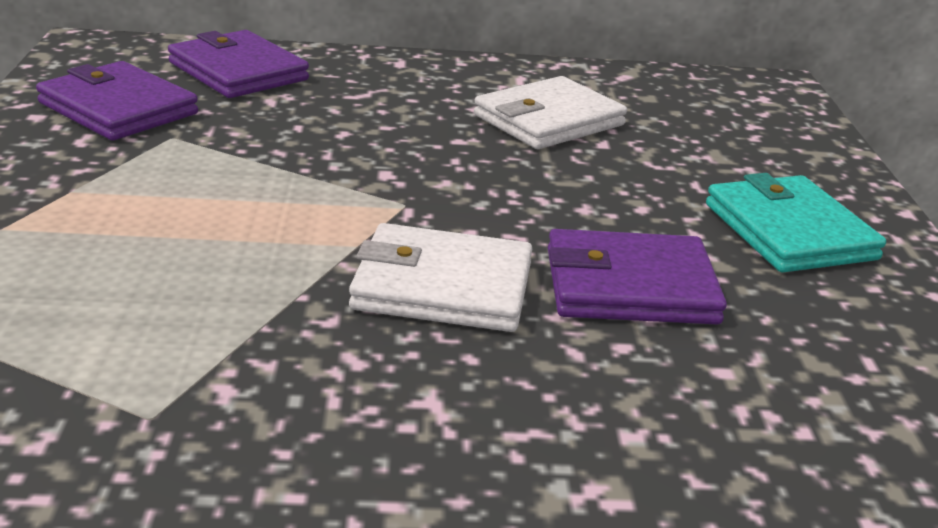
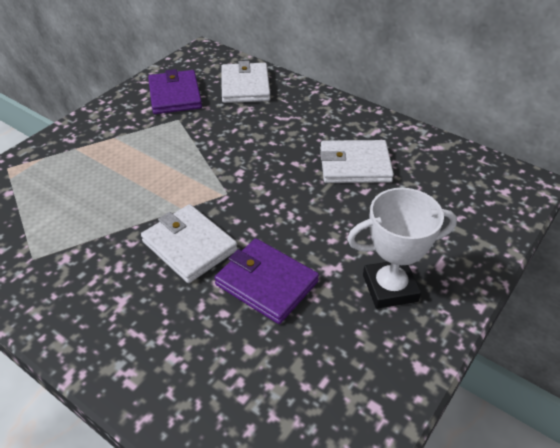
camera: 40 degrees right, 15 degrees up
(238, 71) = (245, 86): purple wallet -> white wallet
(789, 231) = (390, 288): turquoise wallet -> white trophy

